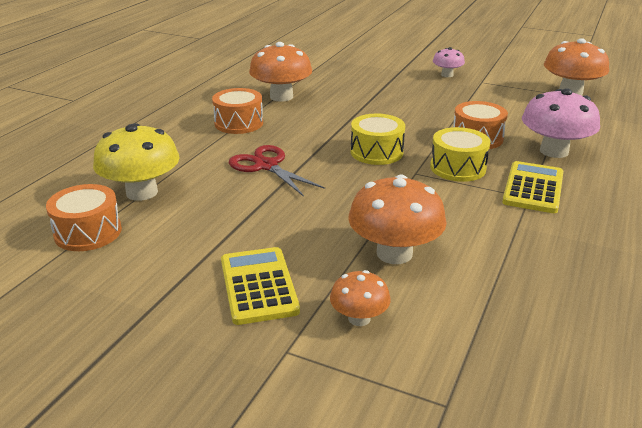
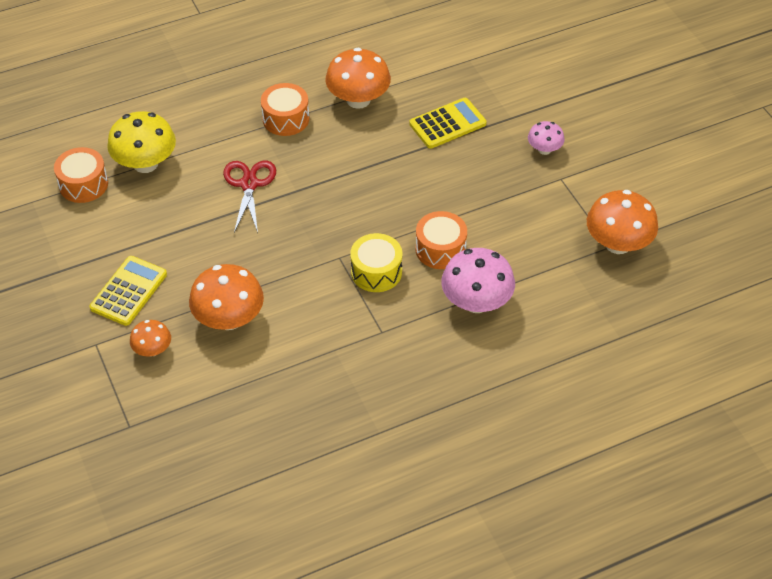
camera: 40 degrees right, 20 degrees up
(376, 152) = (342, 217): yellow drum -> none
(533, 188) = (398, 326): yellow calculator -> yellow calculator (447, 124)

